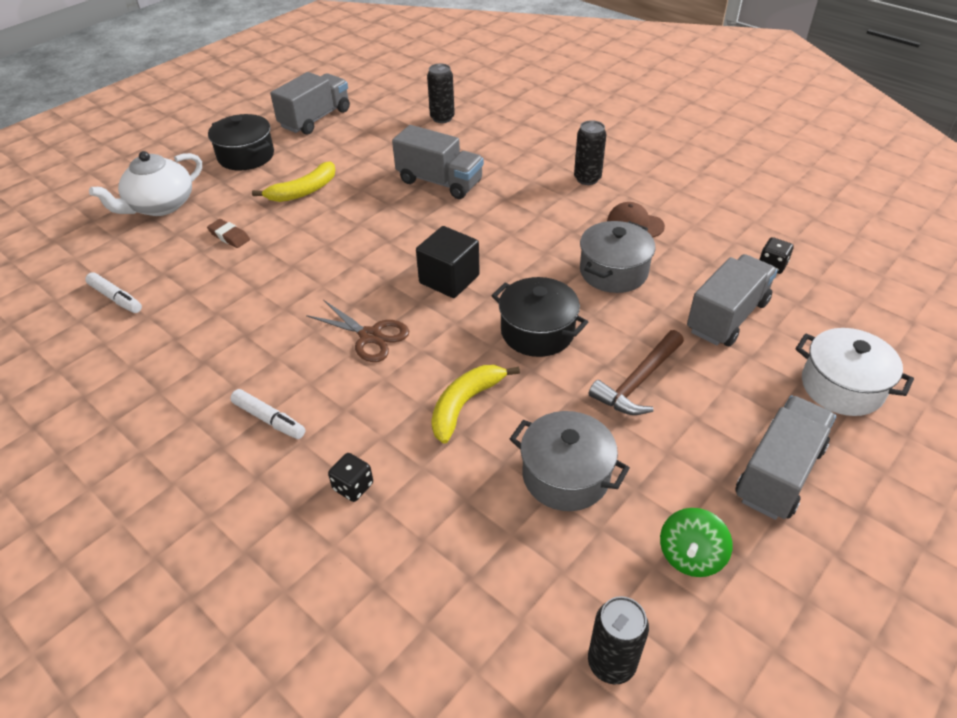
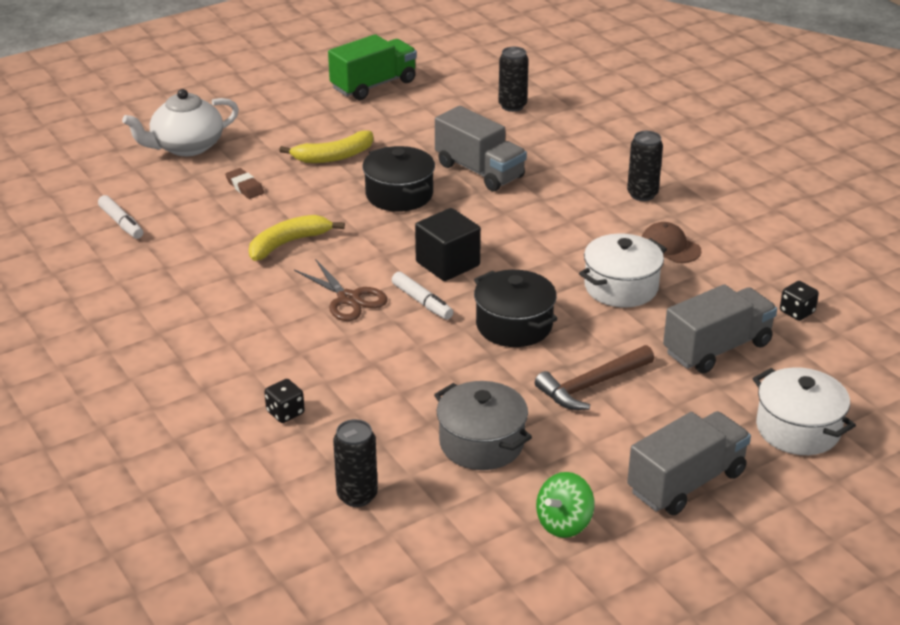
camera: 15 degrees right, 10 degrees down
(246, 156) = (287, 112): black pot -> black pot (399, 195)
(269, 419) = (230, 348): white marker -> white marker (422, 302)
(315, 119) = (373, 85): grey truck -> green truck
(464, 405) = (414, 371): yellow banana -> yellow banana (288, 243)
(611, 663) = (452, 577): black can -> black can (357, 495)
(613, 271) = (621, 287): grey pot -> white pot

